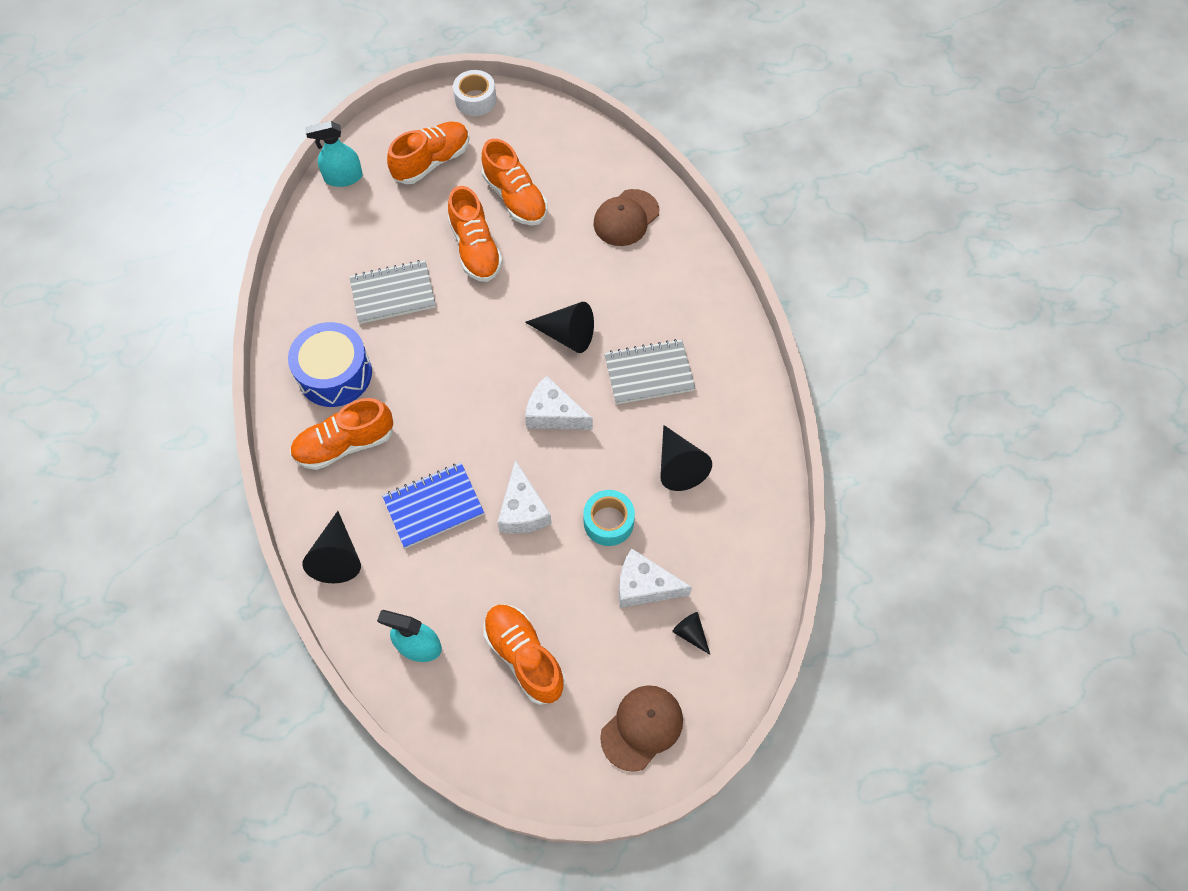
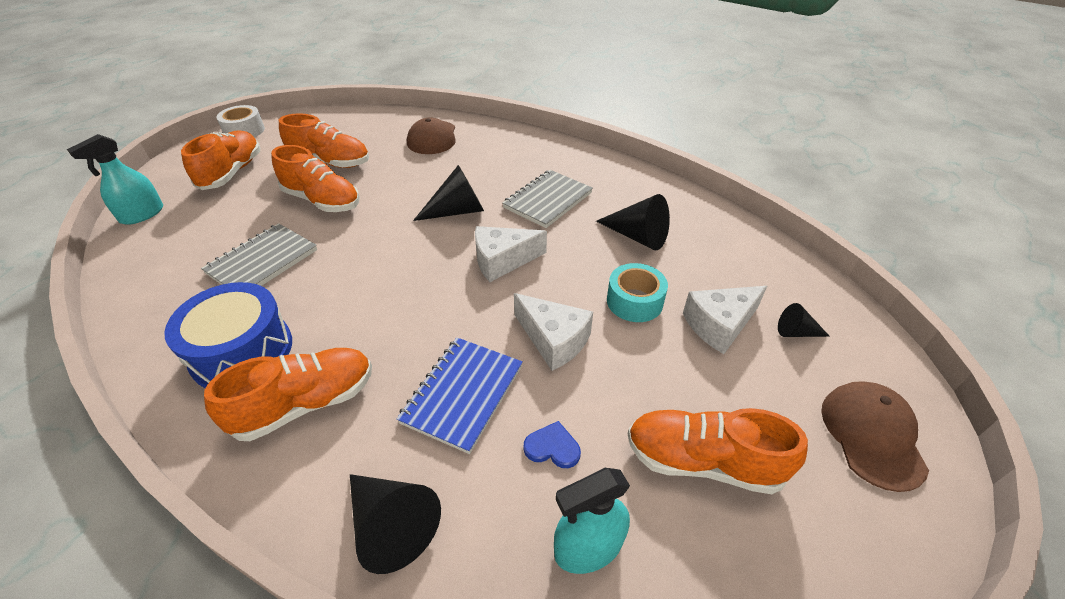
camera: 40 degrees left, 20 degrees down
(345, 444) = (305, 404): orange shoe -> orange shoe turned 150 degrees counterclockwise
(452, 581) = (552, 447): none -> blue heart

